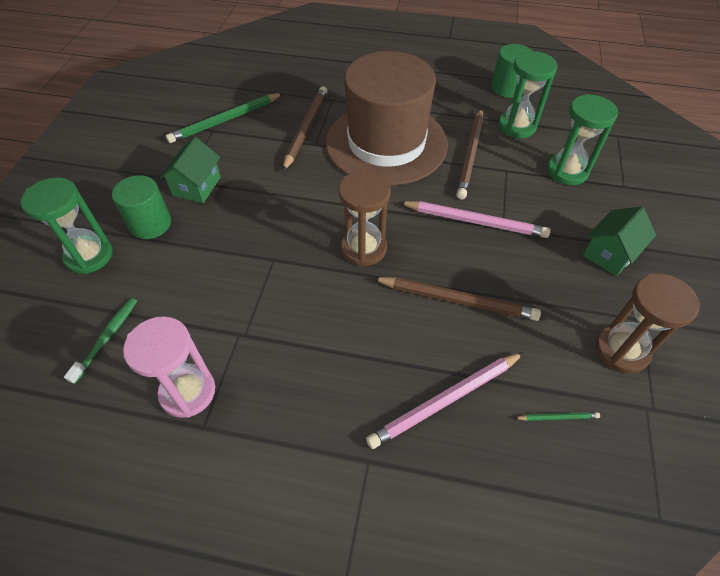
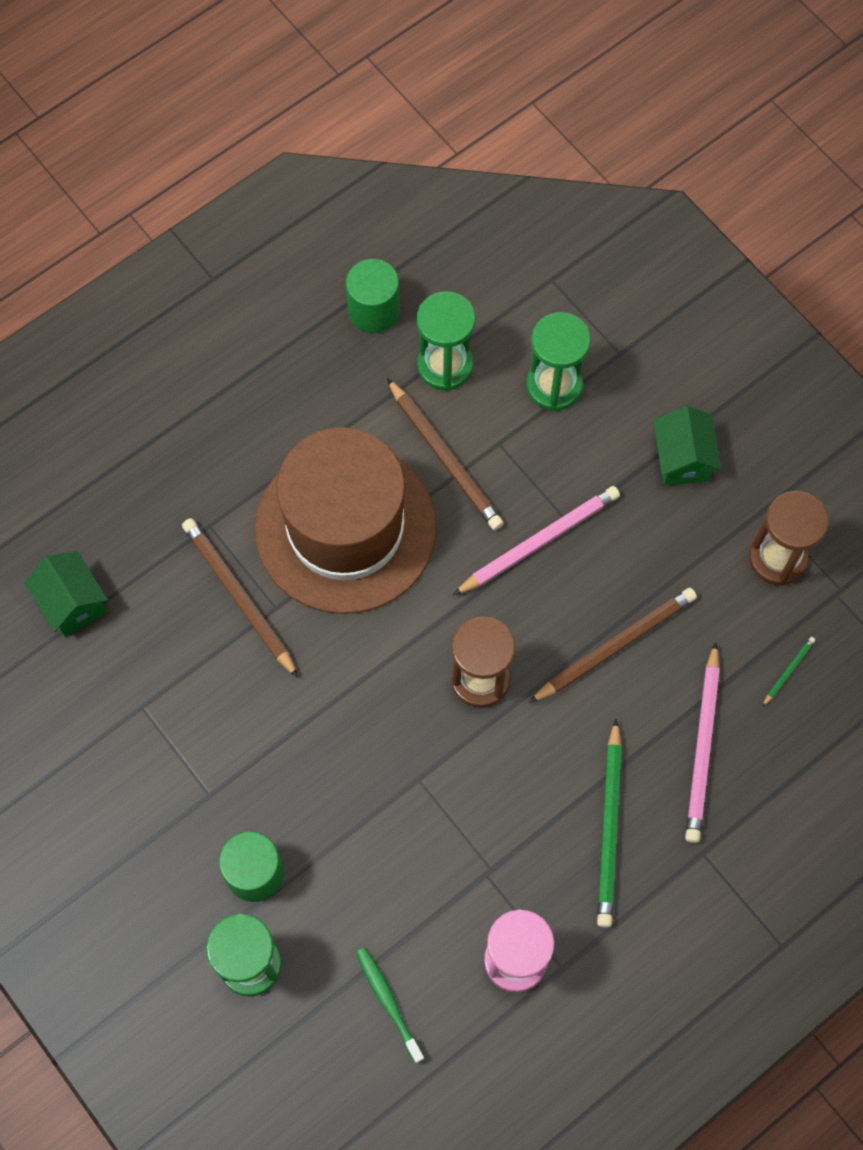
camera: 50 degrees left, 15 degrees up
(197, 186) = (234, 787): green house -> green house (72, 603)
(225, 120) = (135, 677): green pencil -> green pencil (609, 827)

